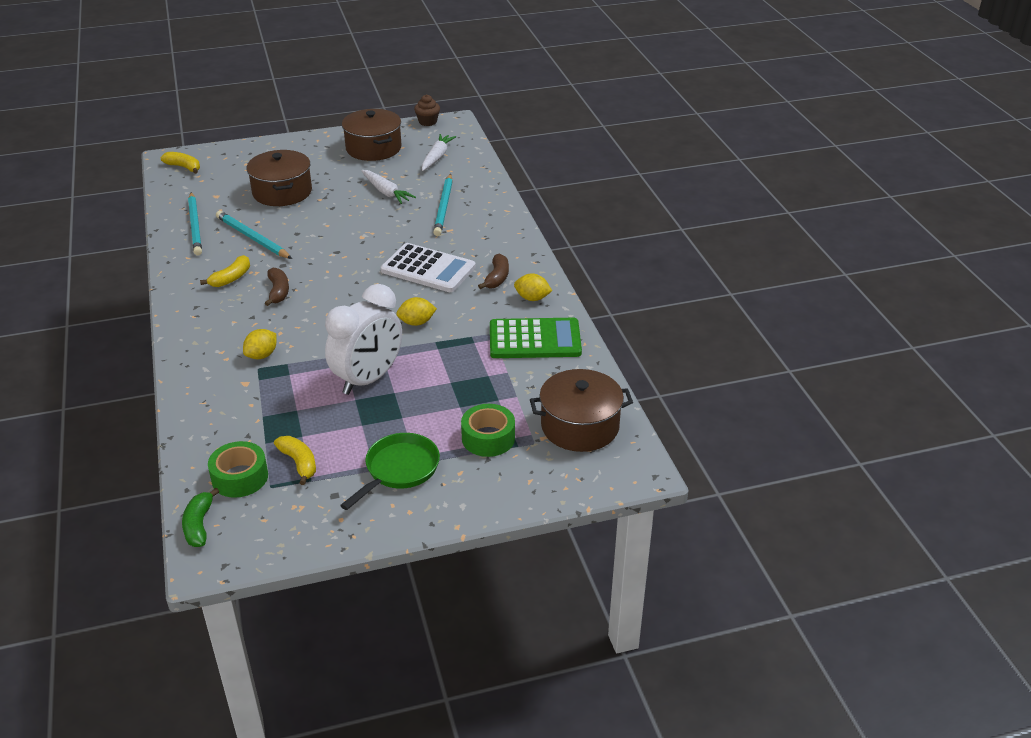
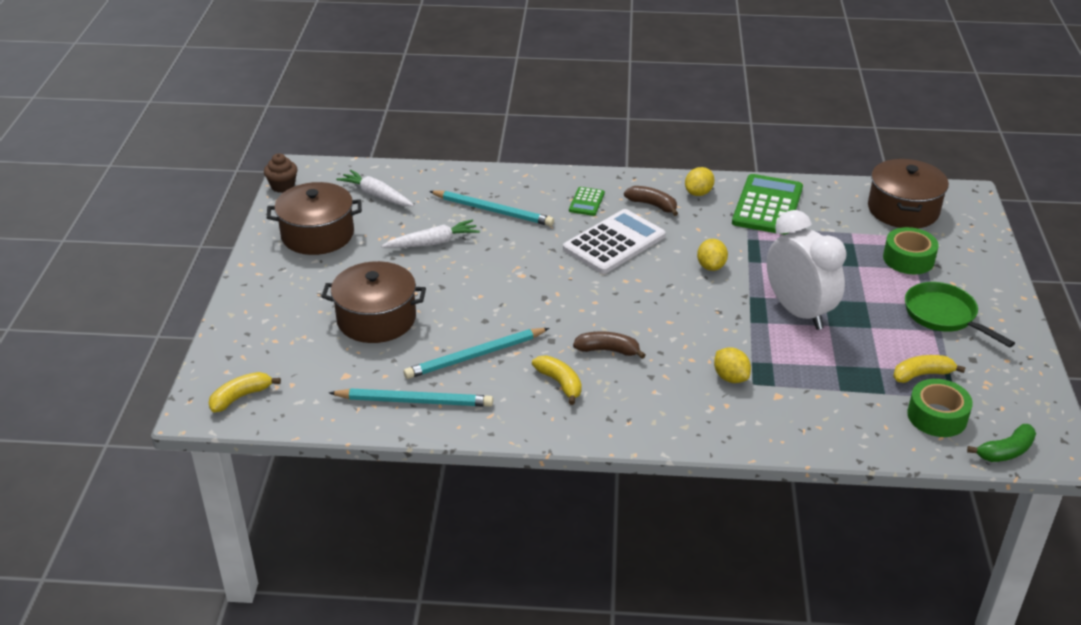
camera: 70 degrees left, 0 degrees up
(199, 525) = (1005, 451): green banana -> green banana turned 45 degrees counterclockwise
(482, 245) = (586, 202): none -> green calculator

